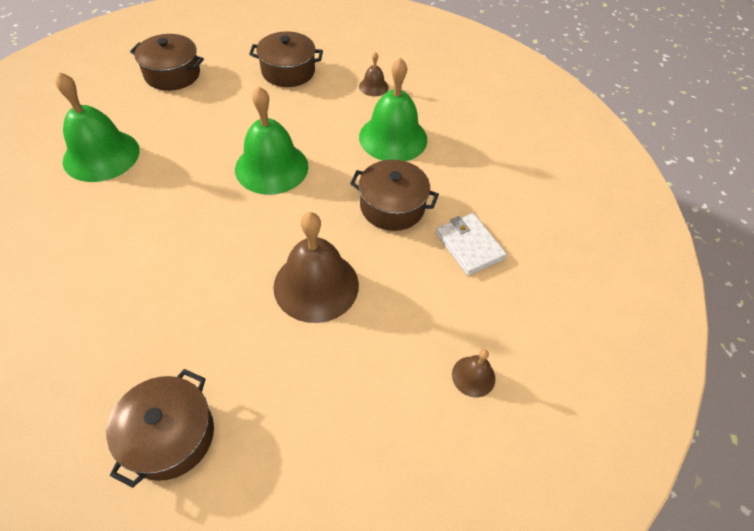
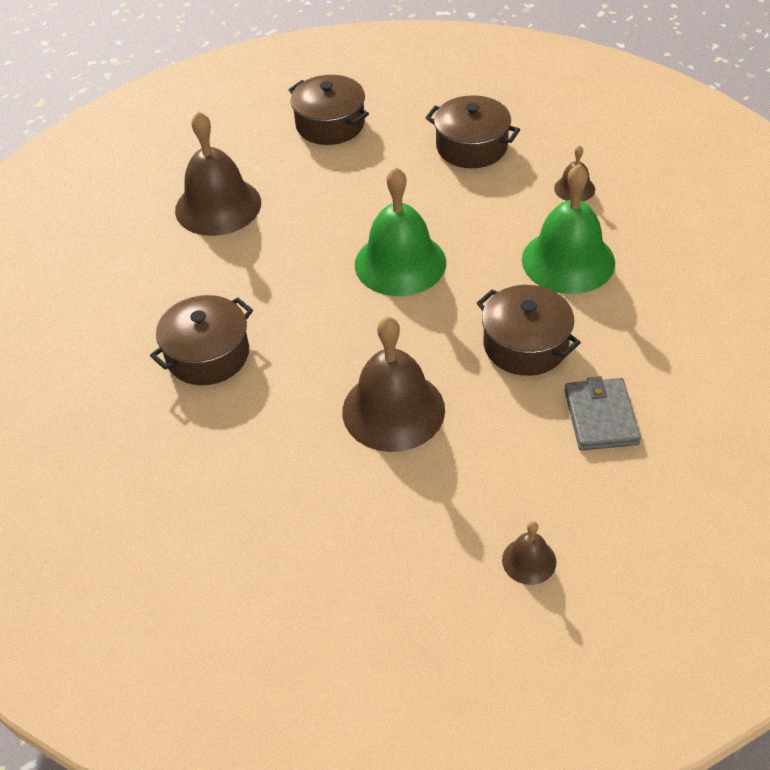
camera: 30 degrees right, 5 degrees down
(101, 155) = (218, 206): green bell -> brown bell
(170, 436) = (184, 512): brown pot -> brown pot (208, 355)
(469, 246) = (600, 417): white wallet -> grey wallet

